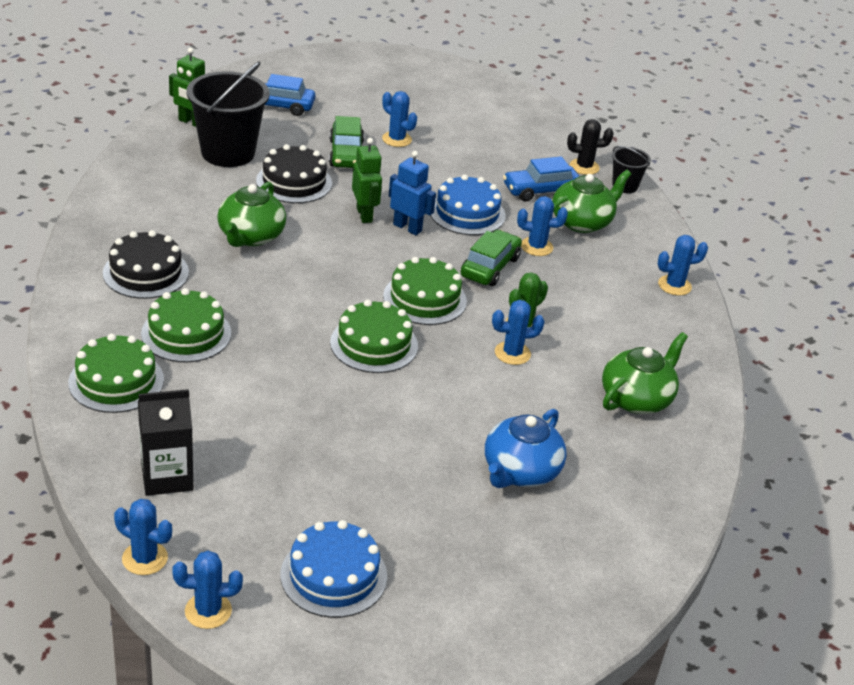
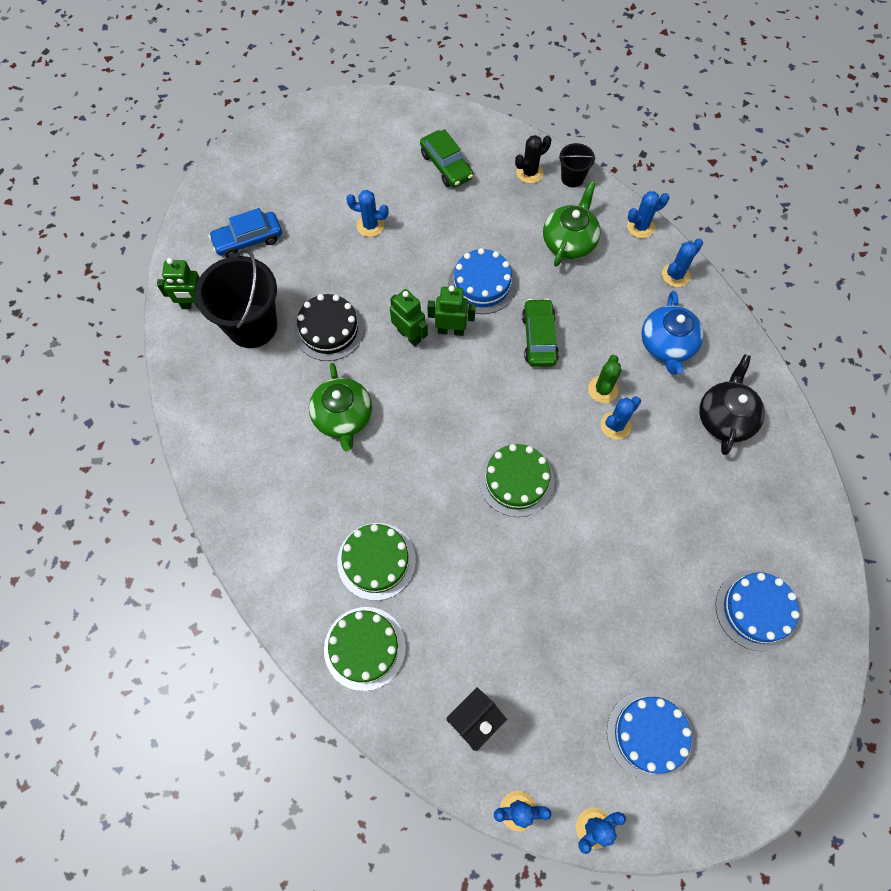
camera: 25 degrees left, 30 degrees up
(146, 272) = (296, 513): black cake -> none
(346, 154) = (344, 269): green car -> green car (446, 166)
(407, 228) = (451, 330): blue robot -> green robot
(425, 298) = (517, 405): green cake -> none
(520, 471) = (698, 546): blue teapot -> blue teapot (667, 345)
(536, 247) = (556, 292): blue cactus -> blue cactus (640, 227)
(540, 190) = (516, 222): blue car -> none
(540, 545) = (755, 610): none -> blue cake
(637, 398) = (725, 418): green teapot -> black teapot

